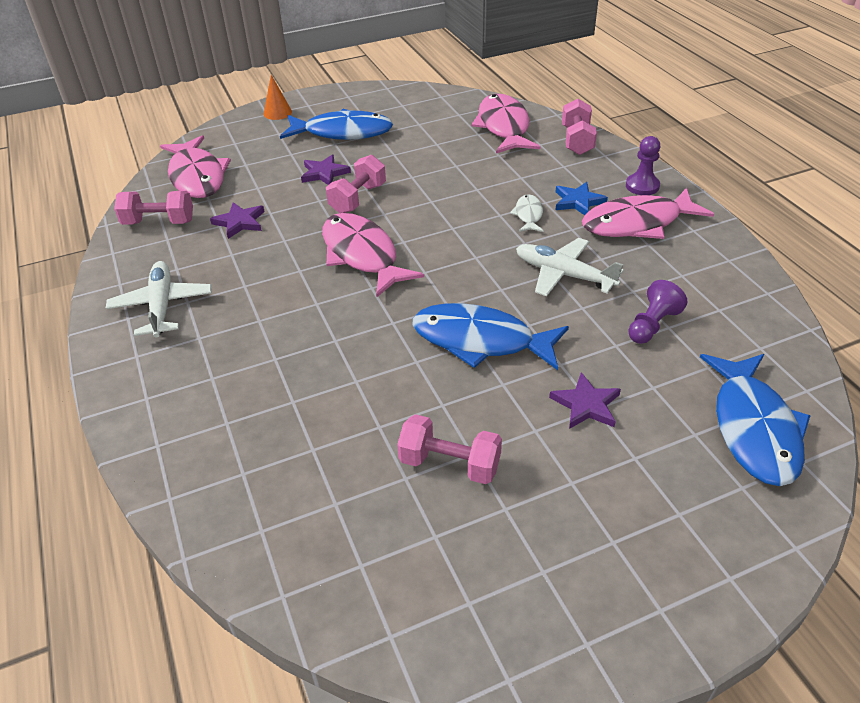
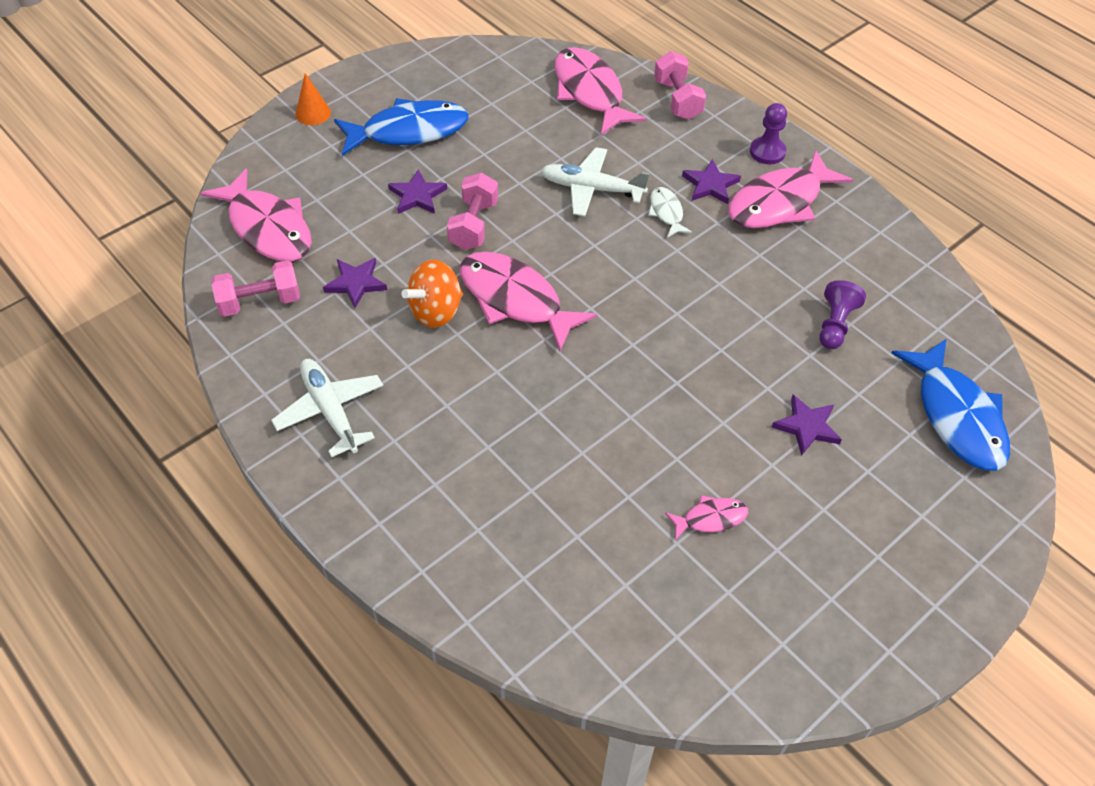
camera: 20 degrees left, 10 degrees up
(291, 252) = (436, 311): none -> orange spinning top
(449, 464) = (710, 518): pink dumbbell -> pink fish
(480, 341) = (682, 379): blue fish -> none
(564, 275) = (732, 282): white plane -> white plane (592, 189)
(578, 202) = (710, 185): blue star -> purple star

